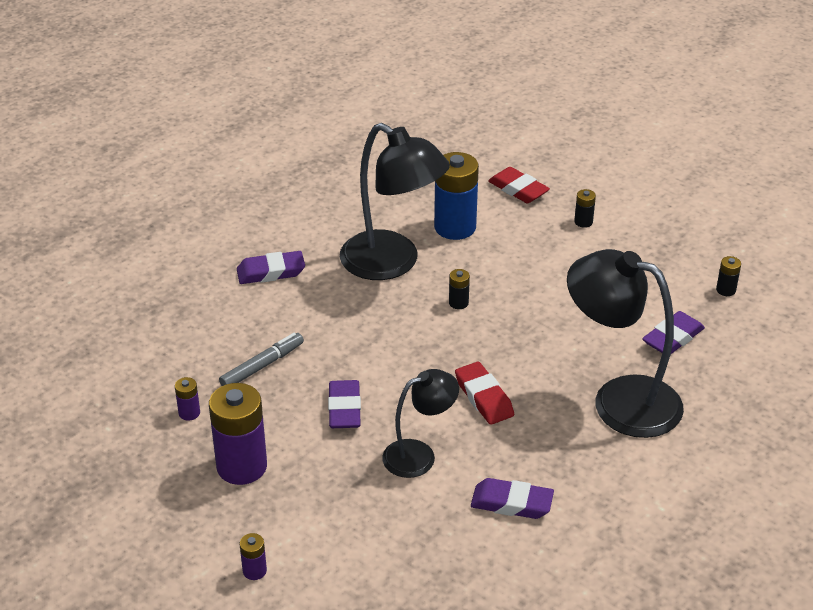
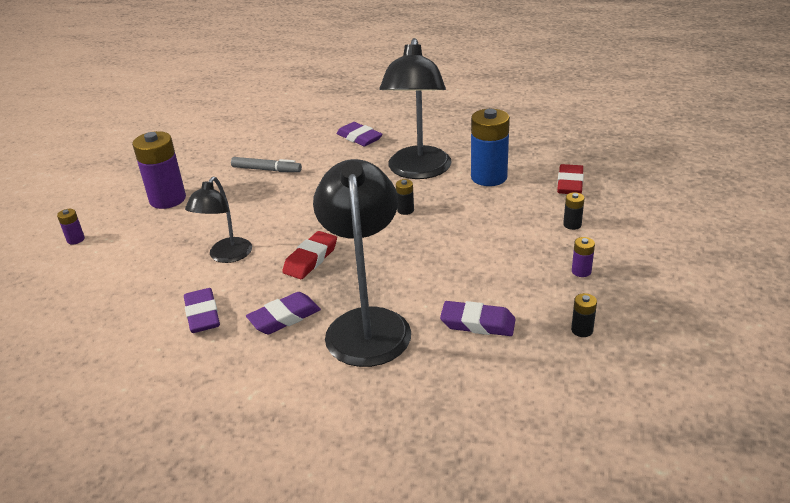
camera: 60 degrees right, 5 degrees down
(189, 413) = (203, 165): purple battery -> purple battery (581, 271)
(344, 409) = (250, 211): purple eraser -> purple eraser (284, 317)
(419, 455) = (226, 256): black lamp -> black lamp turned 75 degrees clockwise

